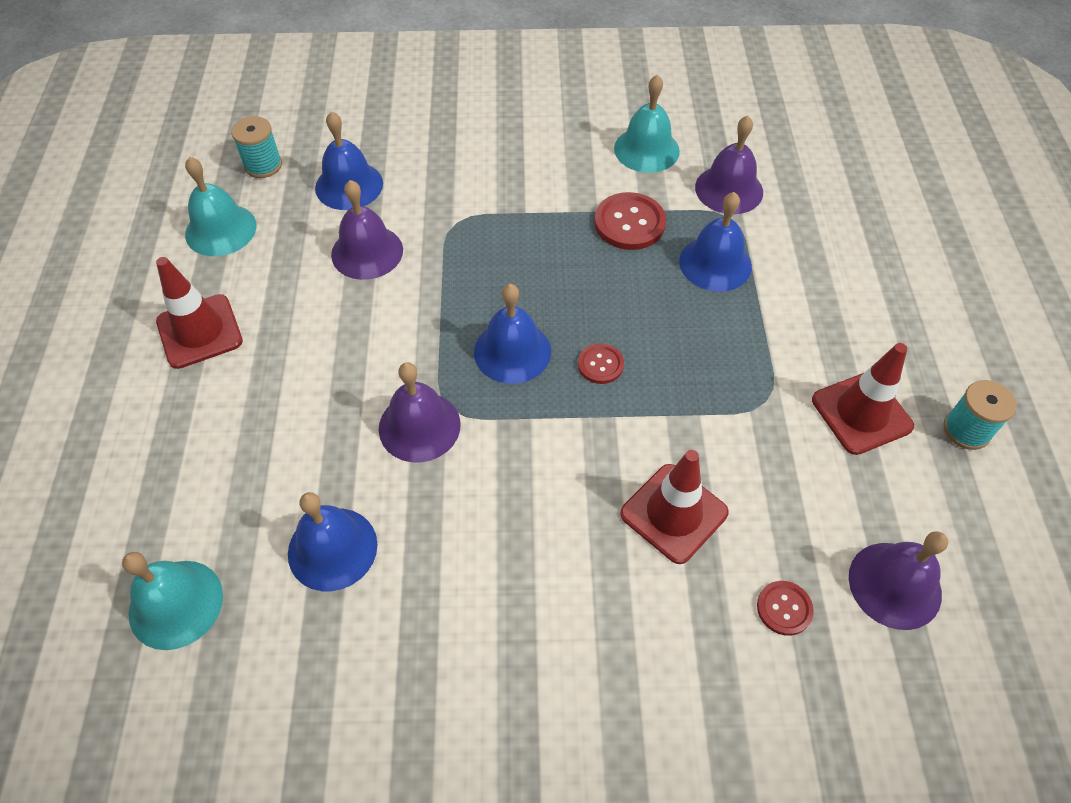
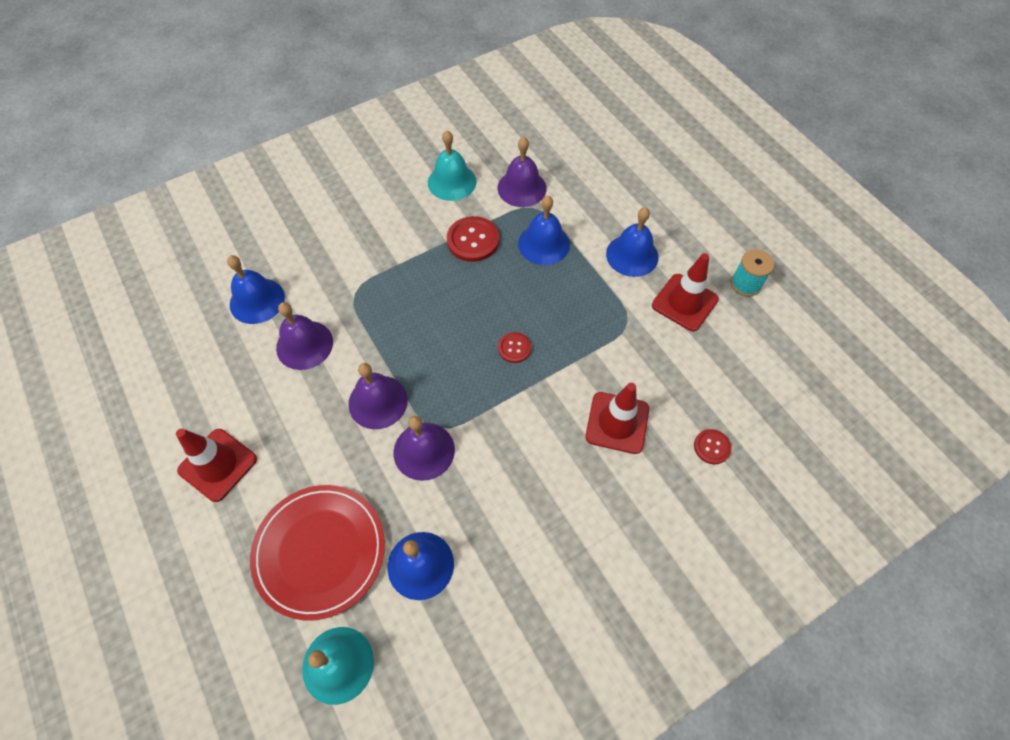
camera: 30 degrees left, 5 degrees up
(220, 229) = (179, 380): turquoise bell -> none
(238, 474) = (320, 551): none -> red plate
(263, 165) = (178, 314): turquoise spool -> none
(512, 351) = (452, 367): blue bell -> blue bell (632, 255)
(894, 585) = (760, 399): purple bell -> purple bell (378, 402)

